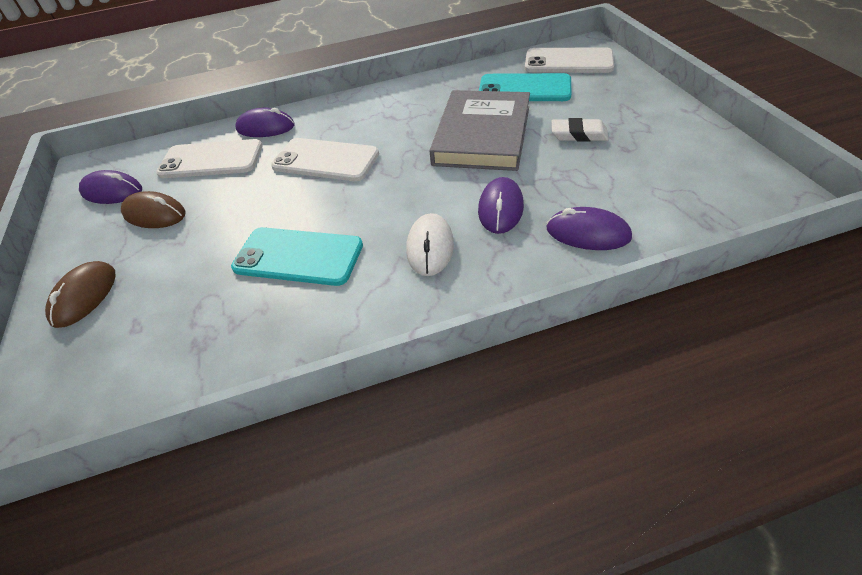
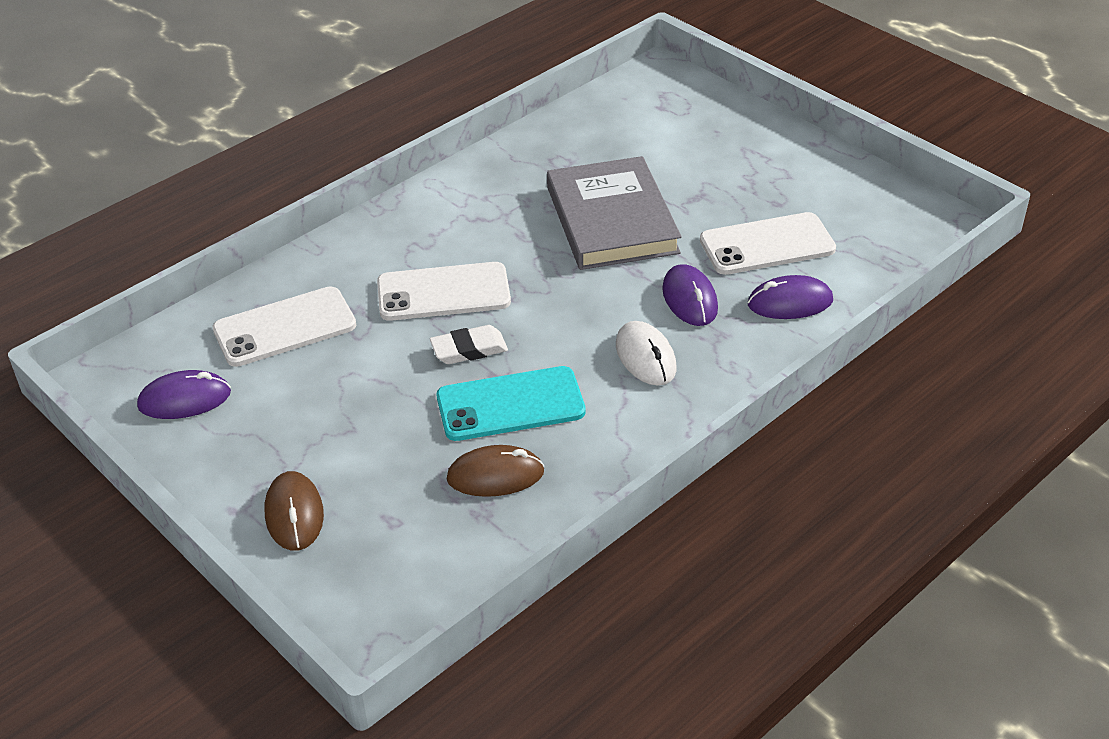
camera: 30 degrees left, 5 degrees down
(154, 214) = (280, 409): brown mouse -> brown mouse (495, 475)
(265, 128) = (319, 269): purple mouse -> none
(524, 89) = (620, 148): turquoise phone -> none
(568, 61) = (649, 100): white phone -> white phone (767, 244)
(578, 134) = (718, 196): white eraser -> white eraser (469, 349)

